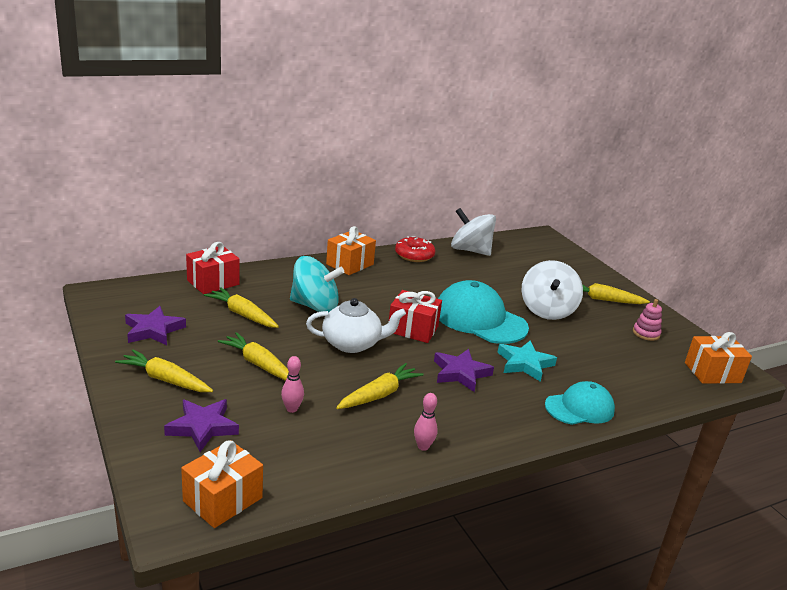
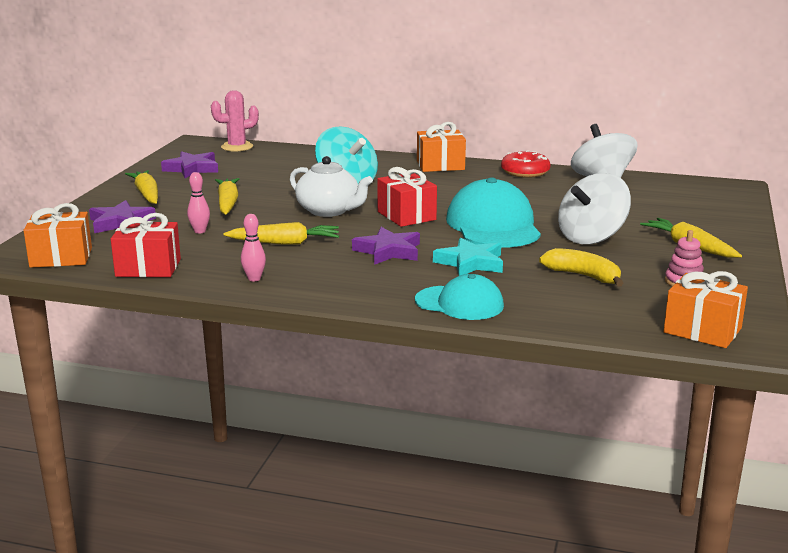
camera: 45 degrees right, 5 degrees down
(150, 288) = (237, 147): none -> pink cactus
(213, 282) = (292, 153): red gift -> red gift (148, 268)
(242, 314) = (275, 175): yellow carrot -> none
(597, 349) = (583, 276): none -> yellow banana

